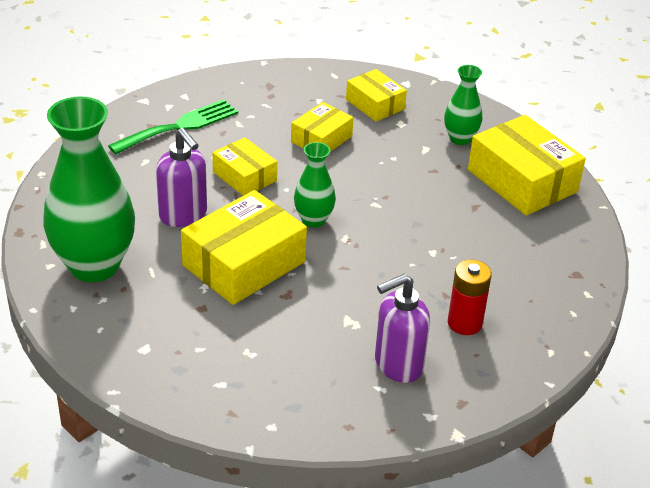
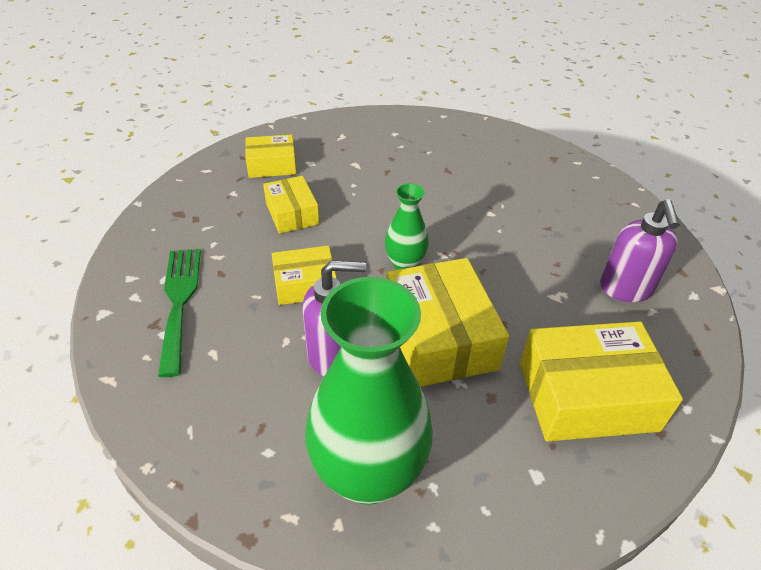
camera: 60 degrees left, 5 degrees up
(460, 138) = (357, 143): green vase -> none
(464, 323) = (587, 232): red battery -> none
(522, 181) = (432, 137): yellow box -> yellow box (587, 396)

